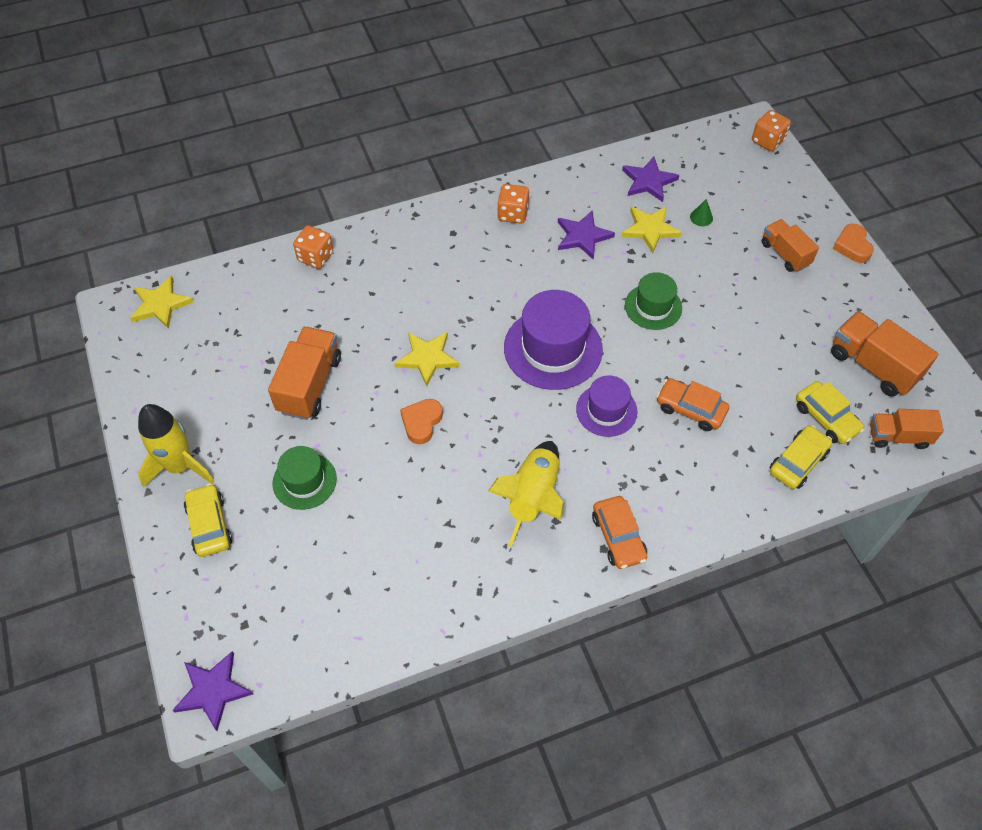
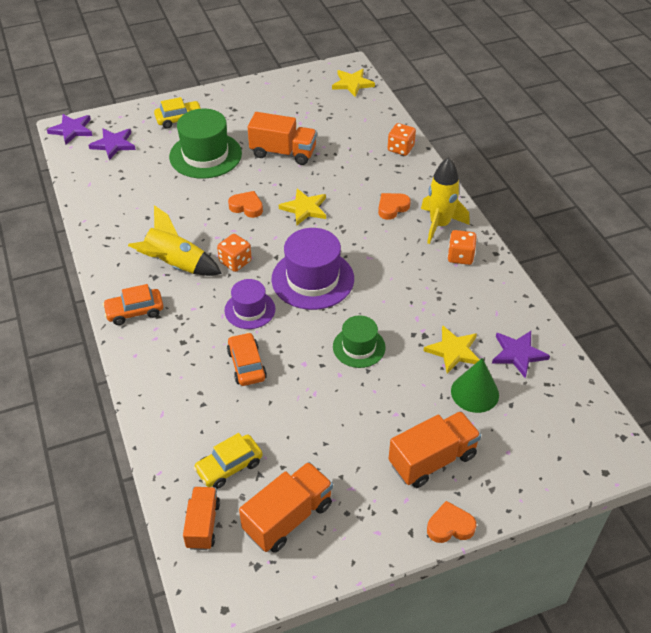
camera: 90 degrees right, 10 degrees down
(180, 466) = (223, 104): yellow rocket -> yellow rocket (439, 225)
(304, 481) = (205, 155): green hat -> green hat, size x1.68
(429, 270) = (392, 208): none -> orange heart
(583, 236) = (439, 302): purple star -> purple star (113, 144)
(690, 409) = (246, 365): orange car -> orange car turned 45 degrees counterclockwise
(701, 217) = (474, 393): green cone -> green cone, size x2.05
(767, 141) = (602, 465): orange dice -> orange dice (235, 262)
(785, 254) = (432, 460): orange truck -> orange truck, size x1.52
(798, 462) = (185, 437): yellow car -> none

